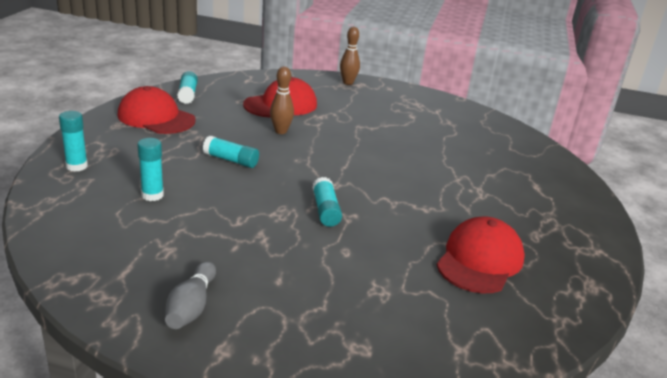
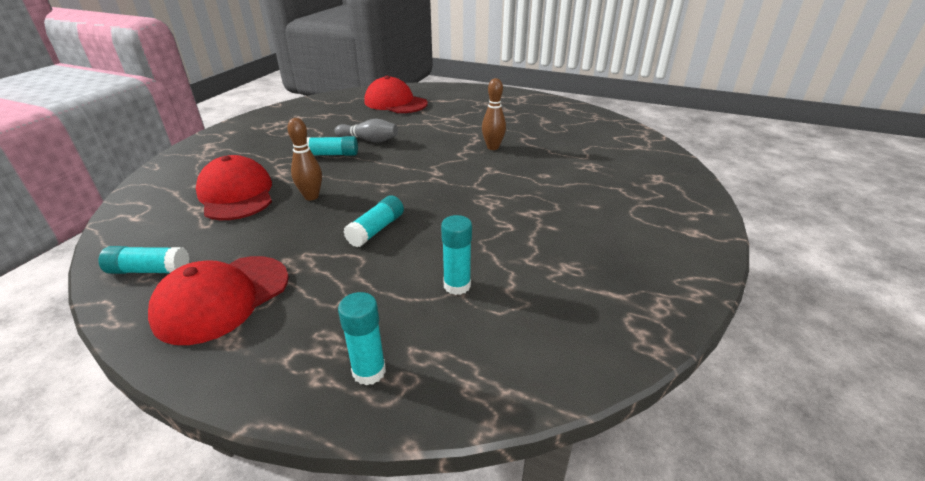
camera: 80 degrees left, 5 degrees up
(191, 306) = (649, 249): grey bowling pin -> grey bowling pin (369, 140)
(325, 210) = (482, 179): turquoise glue stick -> turquoise glue stick (332, 154)
(348, 83) = (199, 151): brown bowling pin -> brown bowling pin (493, 147)
(480, 260) = (542, 129): red cap -> red cap (395, 102)

